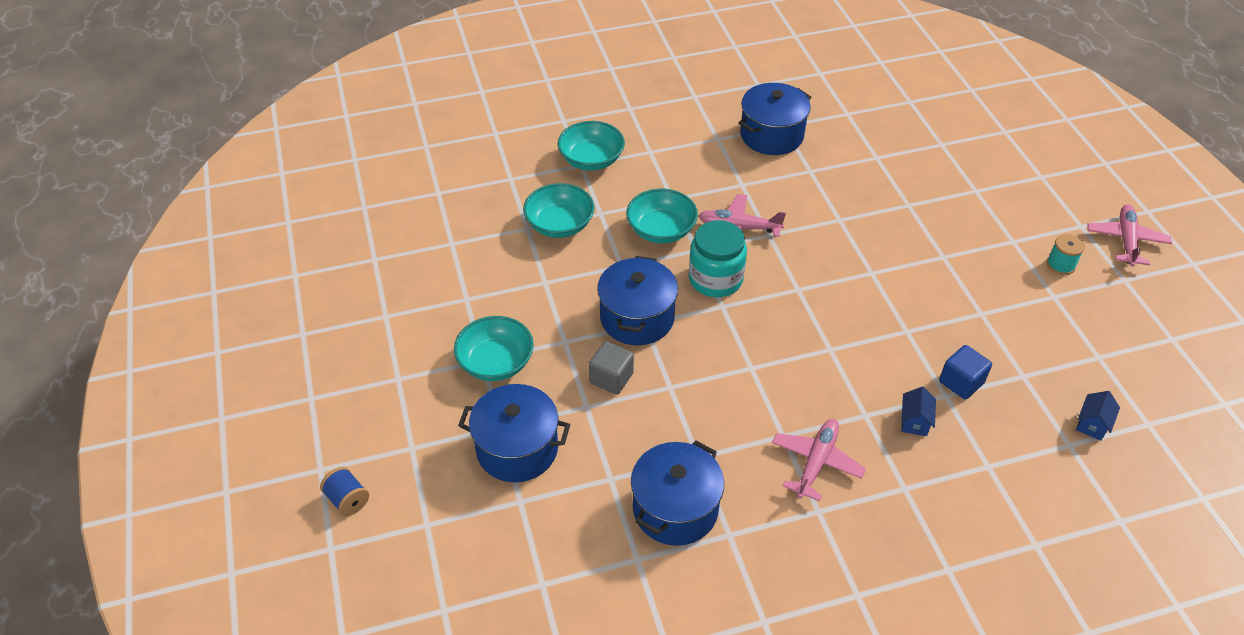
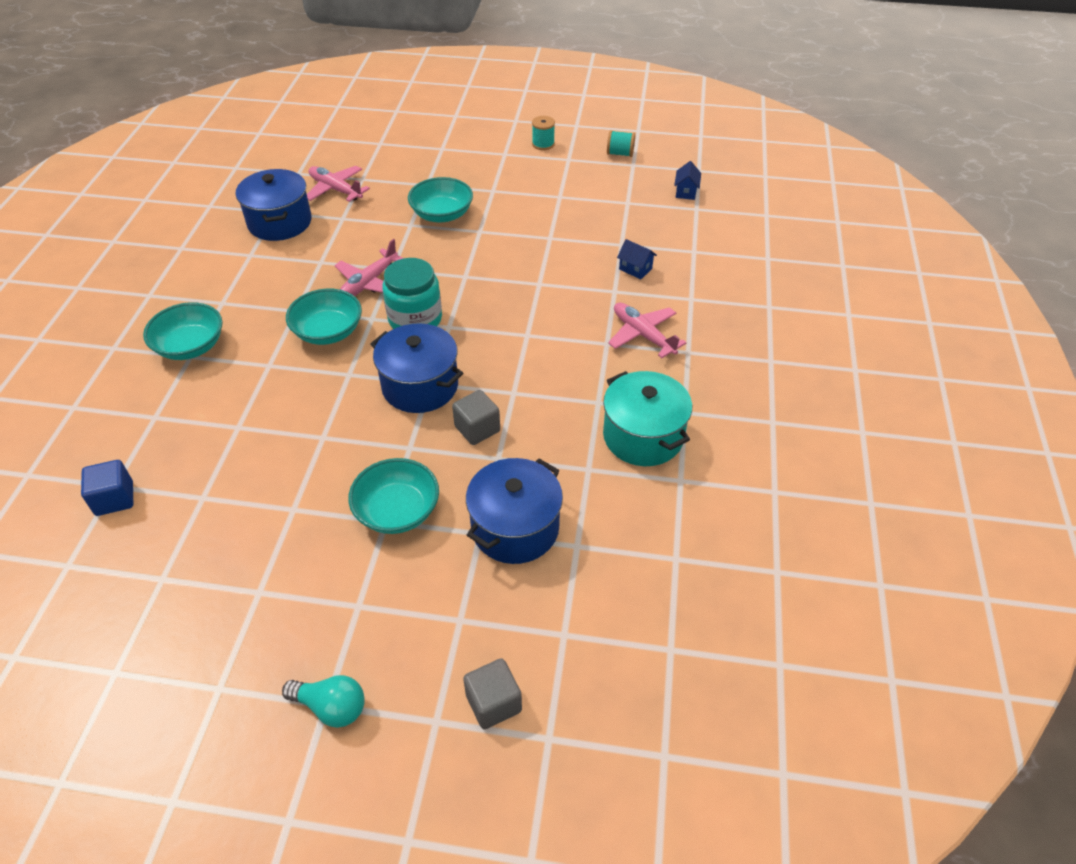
camera: 65 degrees left, 0 degrees up
(310, 402) = (331, 707): none -> turquoise light bulb
(347, 500) = (493, 703): blue spool -> grey cube
(559, 224) = (256, 400): turquoise bowl -> turquoise bowl (442, 214)
(675, 509) = (643, 436): blue pot -> turquoise pot
(961, 382) = (615, 232): blue cube -> blue cube (114, 499)
(1092, 424) = (686, 192): blue house -> blue house turned 45 degrees clockwise
(1108, 338) = (620, 153): none -> turquoise spool
(1126, 240) = (543, 109): pink plane -> pink plane (335, 189)

